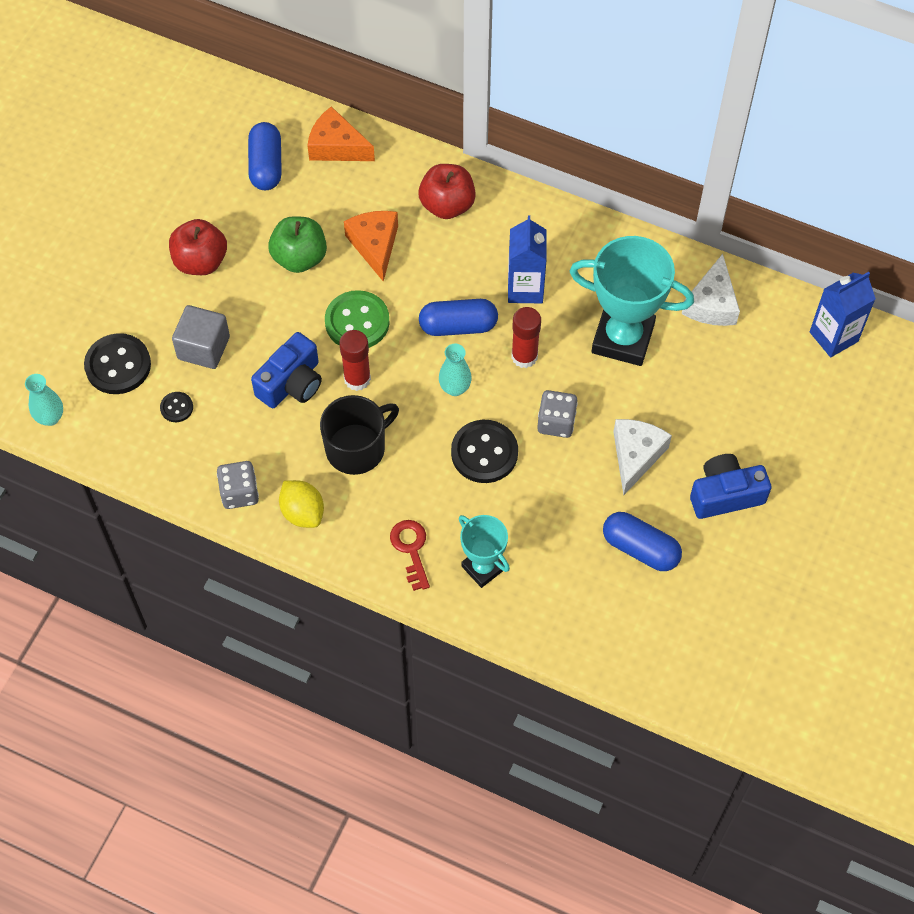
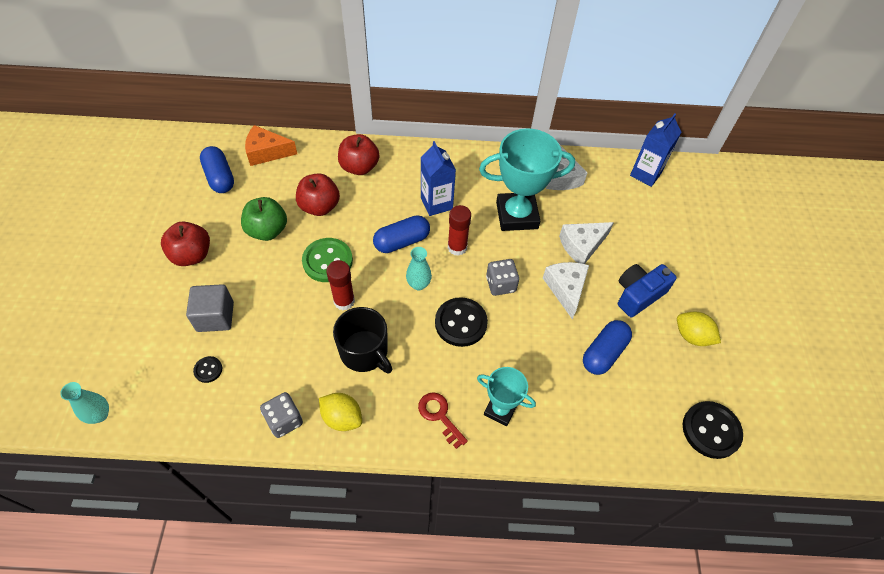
camera: 25 degrees left, 5 degrees down
(118, 365) = (148, 353): black button -> black button (711, 430)
(291, 383) = (295, 320): blue camera -> none
(357, 448) = (364, 352): black mug -> black mug turned 105 degrees clockwise
(375, 245) = (319, 207): orange cheese -> red apple
(640, 548) = (603, 353): blue capsule -> blue capsule turned 60 degrees counterclockwise
(687, 407) = (582, 245): none -> white cheese
(764, 568) = (692, 336): none -> yellow lemon

